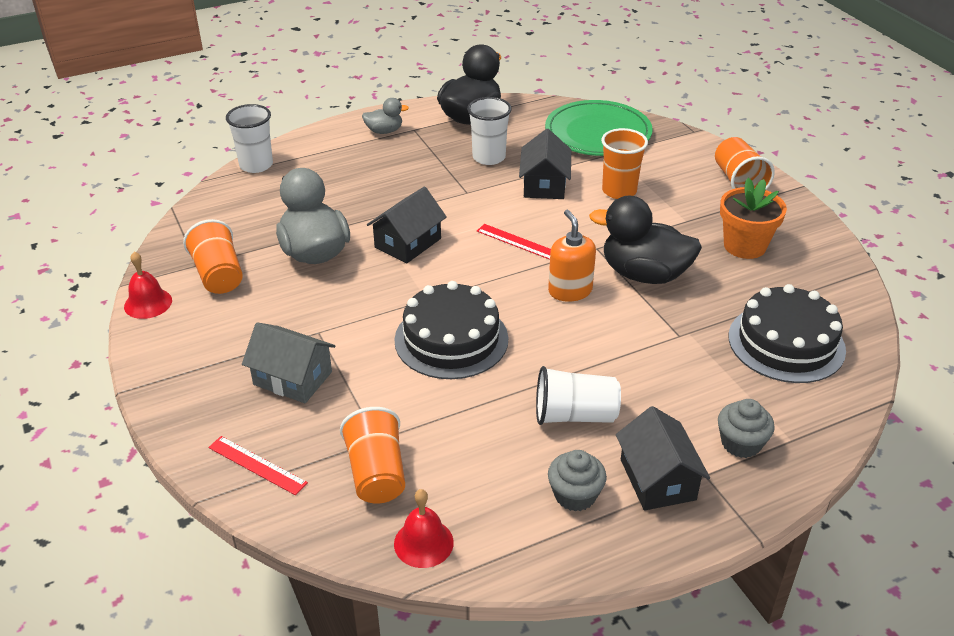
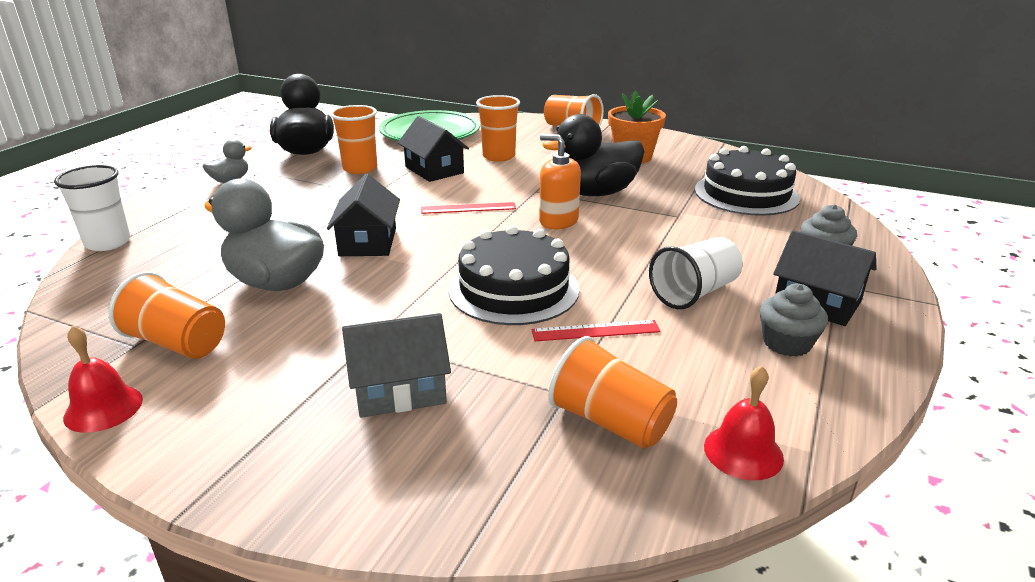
camera: 40 degrees left, 10 degrees down
(257, 465) = (474, 489): red ruler -> red ruler (595, 331)
(489, 157) = (360, 168): white cup -> orange cup

